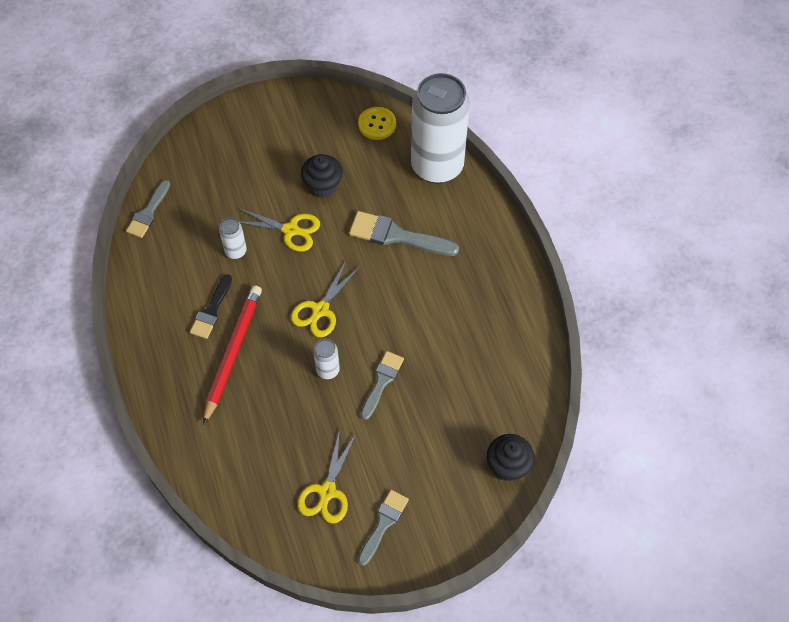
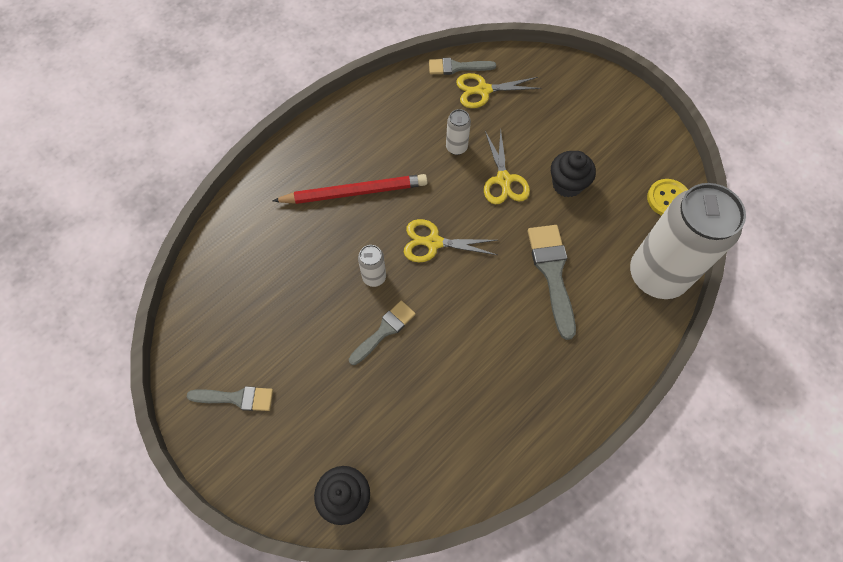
camera: 65 degrees right, 5 degrees up
(211, 310) = (387, 157): black brush -> none
(327, 491) = (250, 332): yellow scissors -> yellow scissors (483, 90)
(382, 382) = (384, 331): grey brush -> grey brush turned 45 degrees counterclockwise

